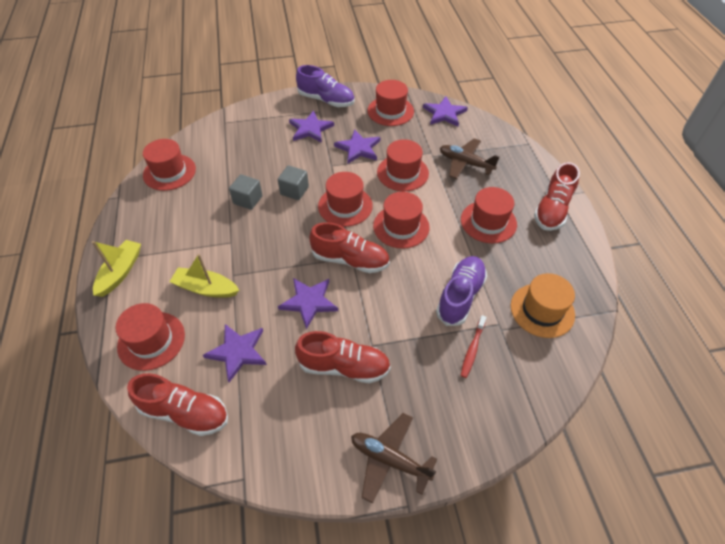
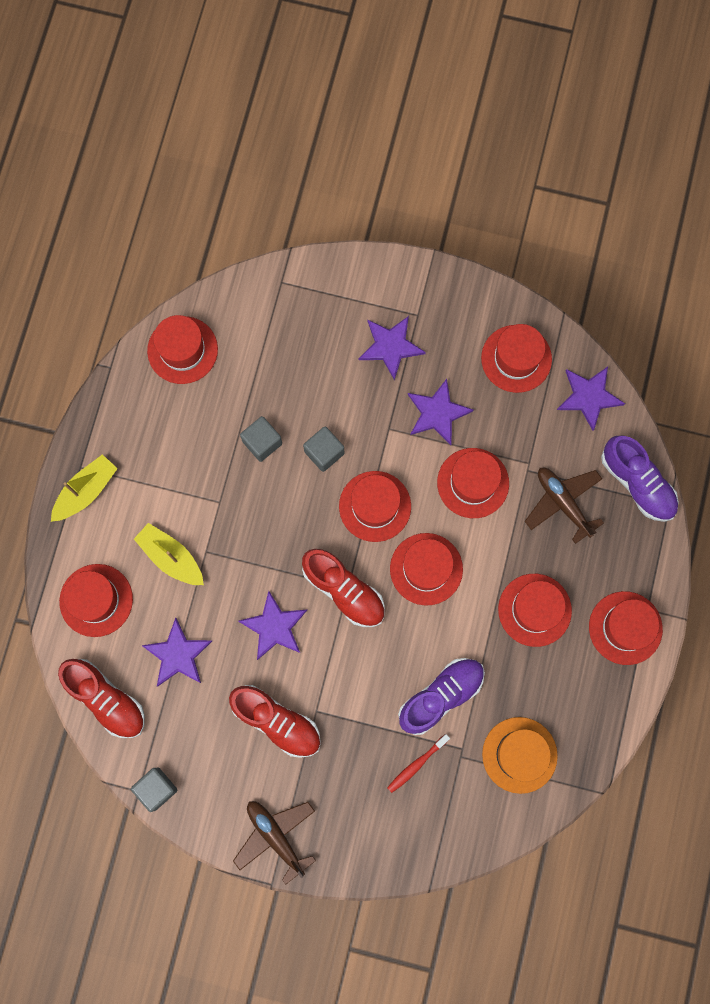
camera: 25 degrees right, 25 degrees up
(260, 468) = (156, 789): none -> grey cube
(326, 100) = (437, 296): purple shoe -> purple shoe (637, 483)
(552, 209) = (625, 628): red shoe -> red hat

